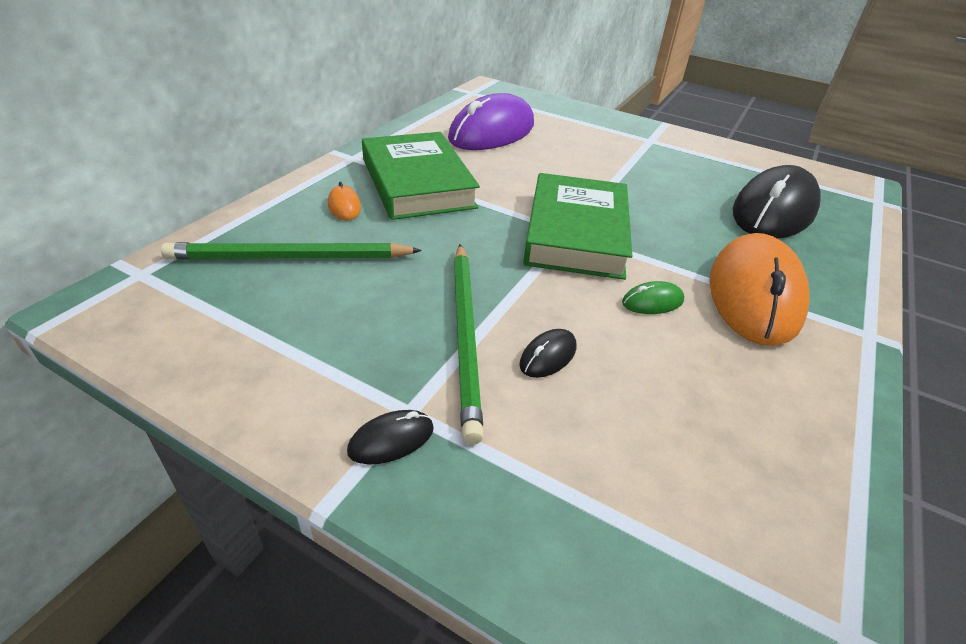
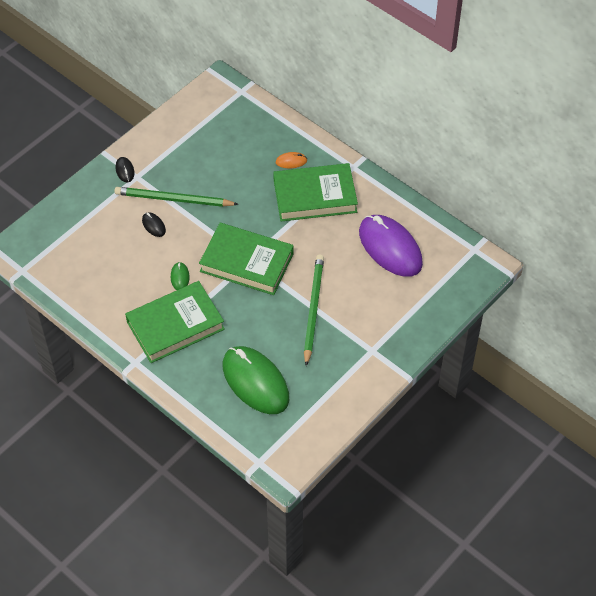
camera: 105 degrees right, 15 degrees up
(290, 257) = (244, 140): green pencil -> green pencil (313, 309)
(754, 295) = (175, 325): orange mouse -> green book
(773, 211) = (255, 382): black mouse -> green mouse

